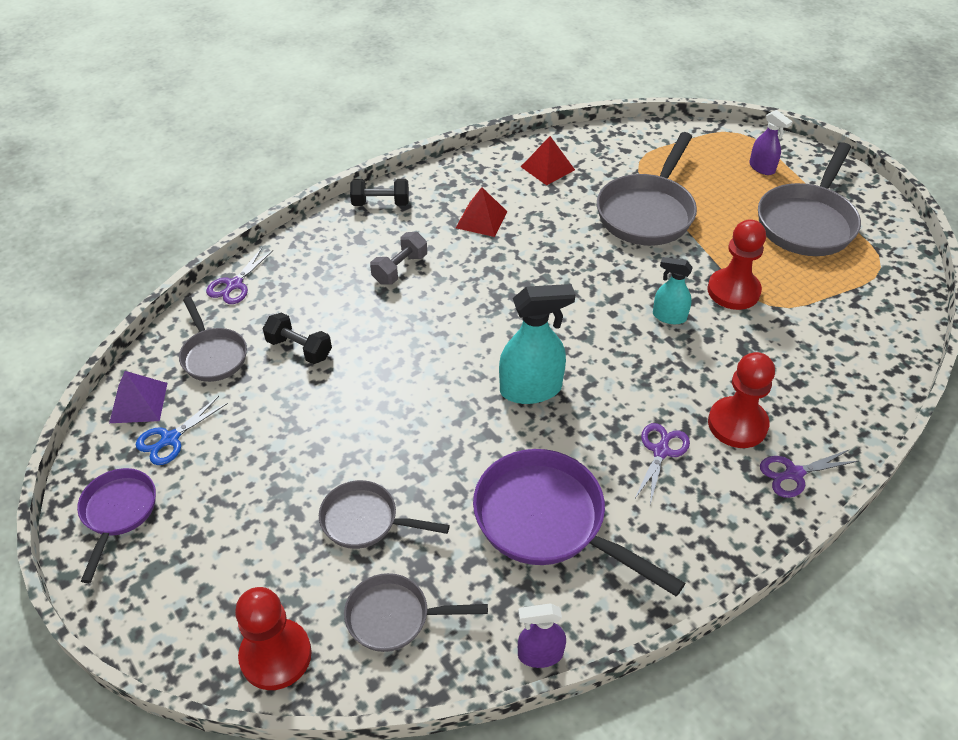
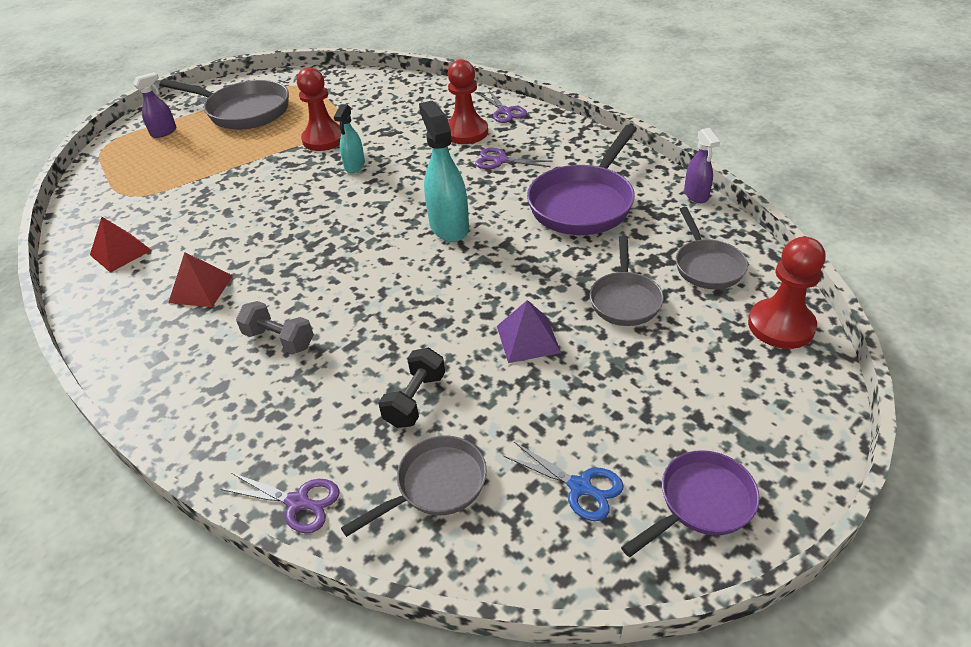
camera: 95 degrees left, 5 degrees down
(118, 513) = (701, 503): purple pan -> purple pan turned 150 degrees clockwise
(138, 402) = (532, 546): purple pyramid -> purple pyramid (528, 339)
(380, 203) = (148, 381): black dumbbell -> none
(647, 212) = (213, 185): grey pan -> none

